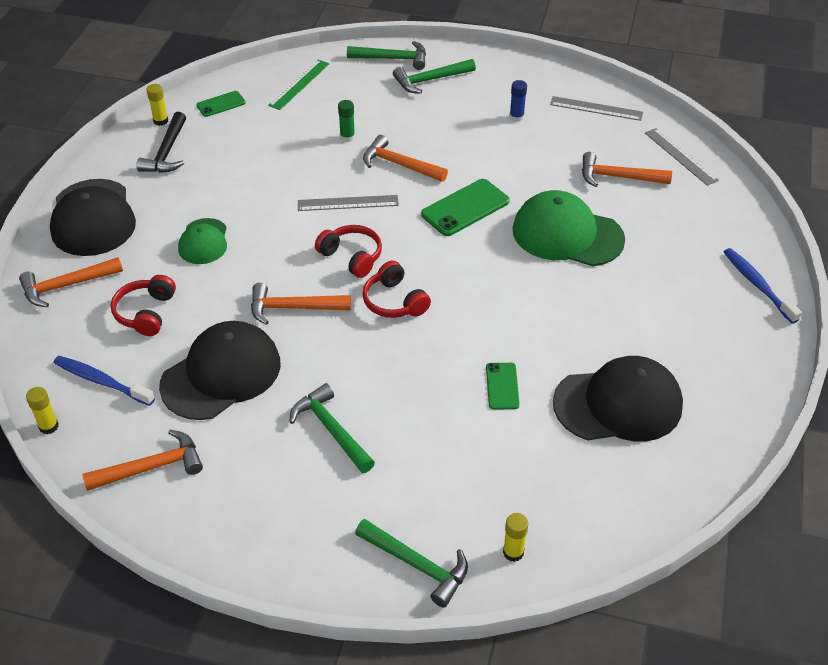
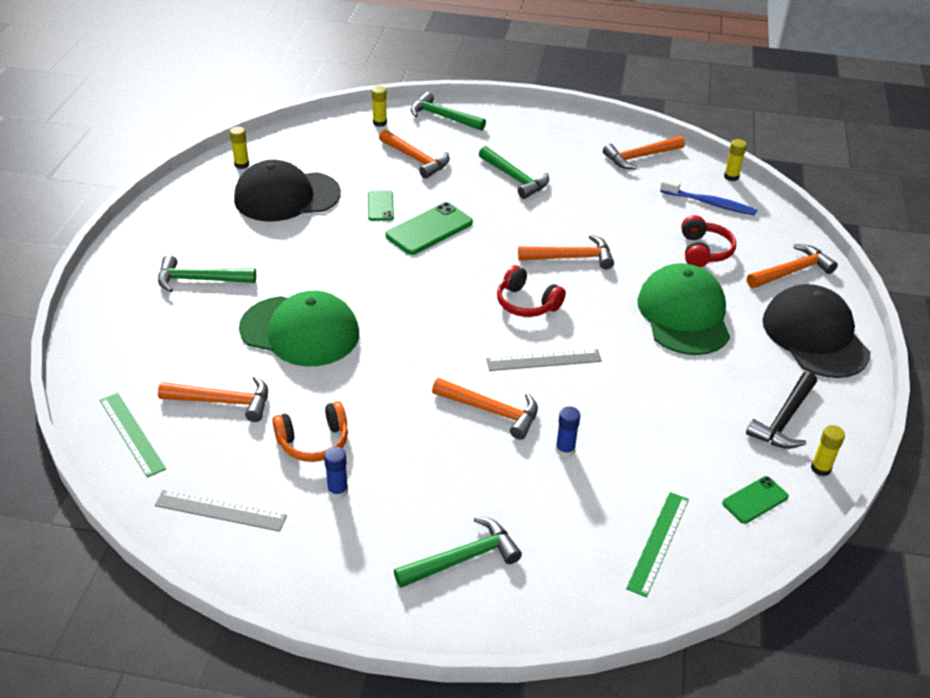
camera: 175 degrees right, 5 degrees down
(167, 152) = (784, 420): black hammer -> black hammer turned 150 degrees counterclockwise
(203, 241) = (684, 314): green cap -> green cap, size x1.76
(221, 374) = (615, 209): black cap -> none
(347, 137) = (565, 450): green glue stick -> blue glue stick
(393, 59) = (526, 604): green hammer -> green hammer (199, 280)
(394, 301) = (478, 265): red headphones -> none
(458, 469) = (416, 159): none -> orange hammer
(465, 208) = (410, 358): green phone -> green phone (429, 229)
(539, 147) = (313, 441): none -> orange headphones
(680, 156) = (132, 434): grey ruler -> green ruler
(691, 463) = (242, 164): none -> yellow glue stick
(758, 285) = (119, 286): blue toothbrush -> none

